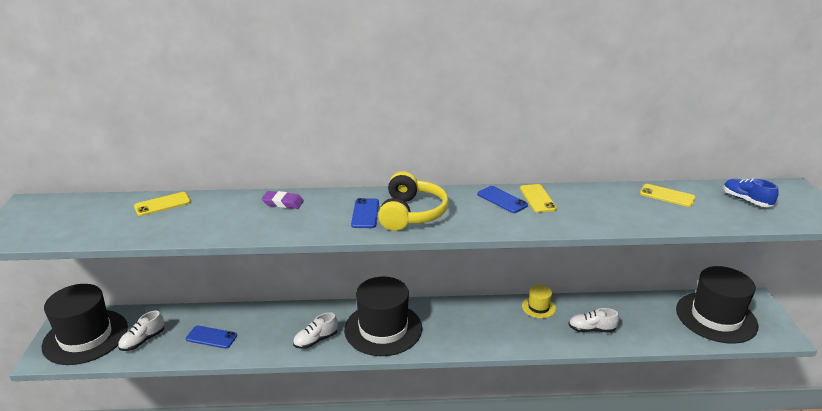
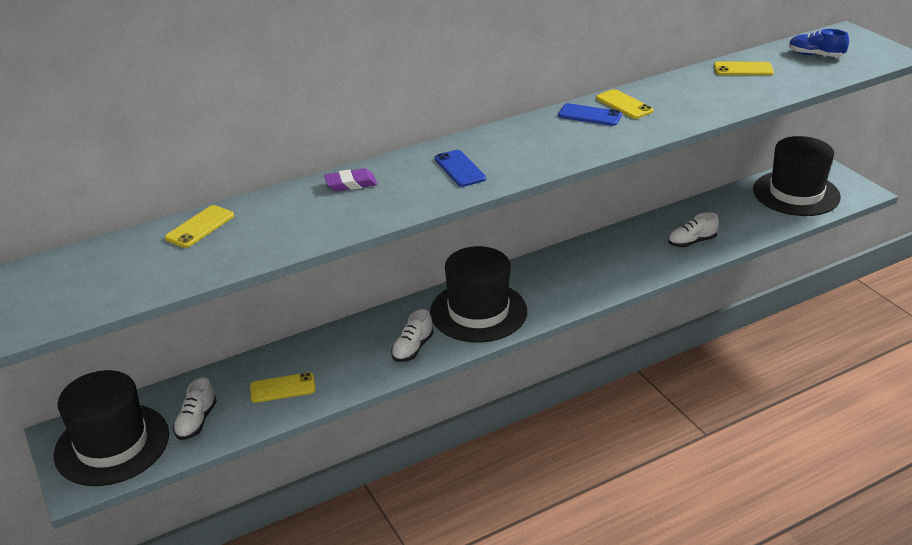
camera: 25 degrees left, 5 degrees up
(211, 337) = (282, 388): blue phone -> yellow phone
(411, 213) = (510, 155): yellow headphones -> none
(538, 307) = (624, 237): yellow hat -> none

